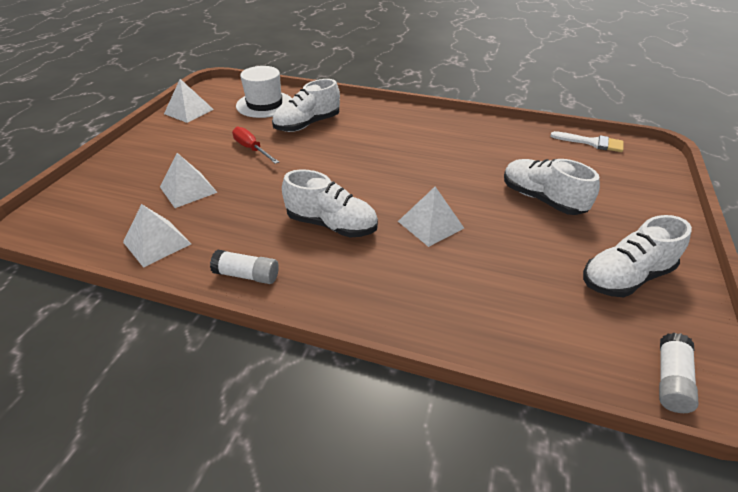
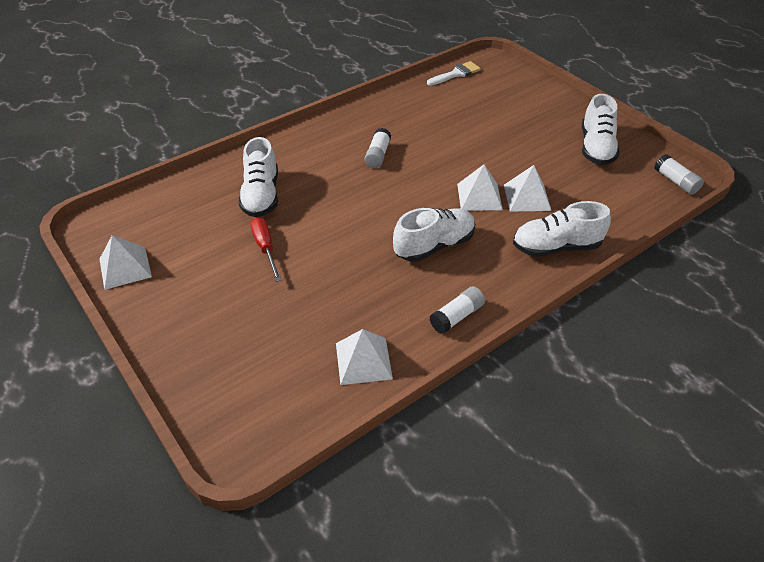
camera: 55 degrees left, 5 degrees up
(188, 189) = (294, 315): white pyramid -> white pyramid (526, 197)
(252, 149) = (265, 248): red screwdriver -> red screwdriver turned 75 degrees clockwise
(264, 104) = (183, 207): white hat -> none
(417, 150) = (378, 155): none -> white glue stick
(542, 199) = (497, 133): white shoe -> white shoe (556, 247)

